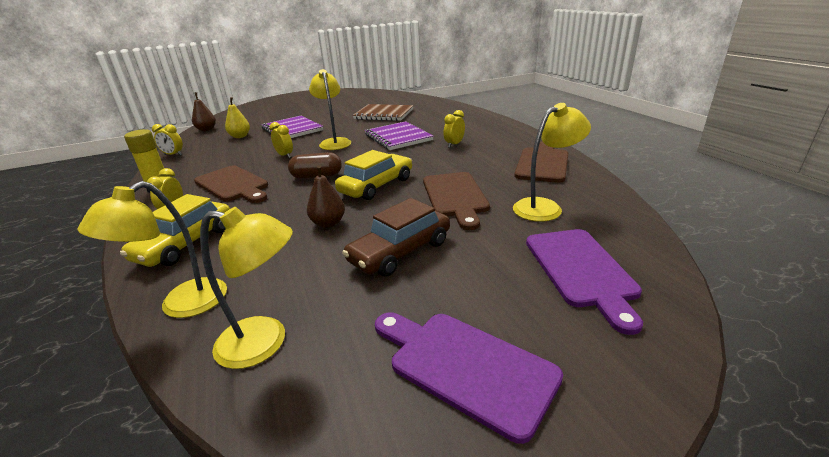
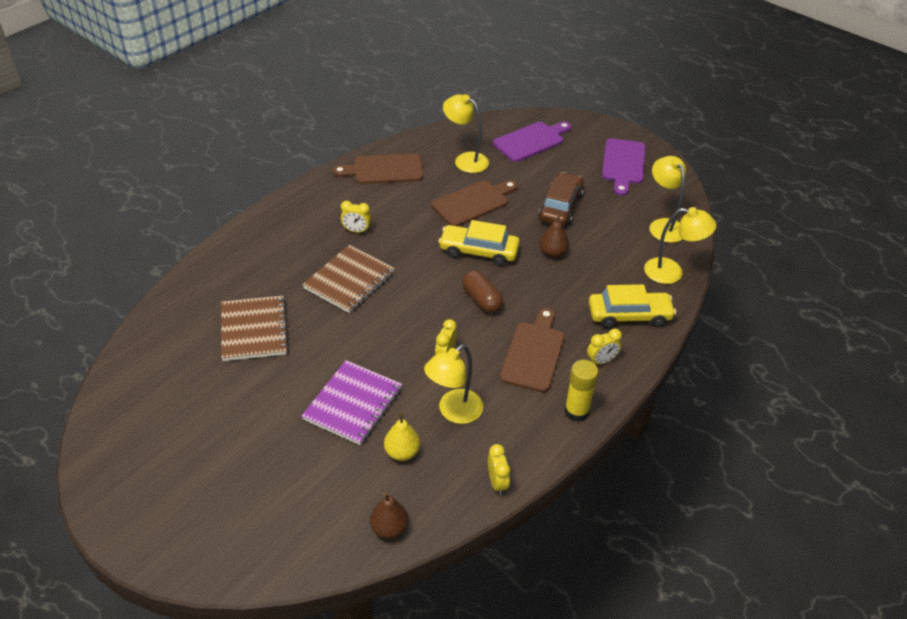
camera: 120 degrees left, 15 degrees up
(334, 142) = (385, 331): yellow lamp -> yellow lamp (453, 412)
(398, 137) = (349, 280): purple notebook -> brown notebook
(400, 251) = (560, 207): brown car -> brown car turned 90 degrees counterclockwise

